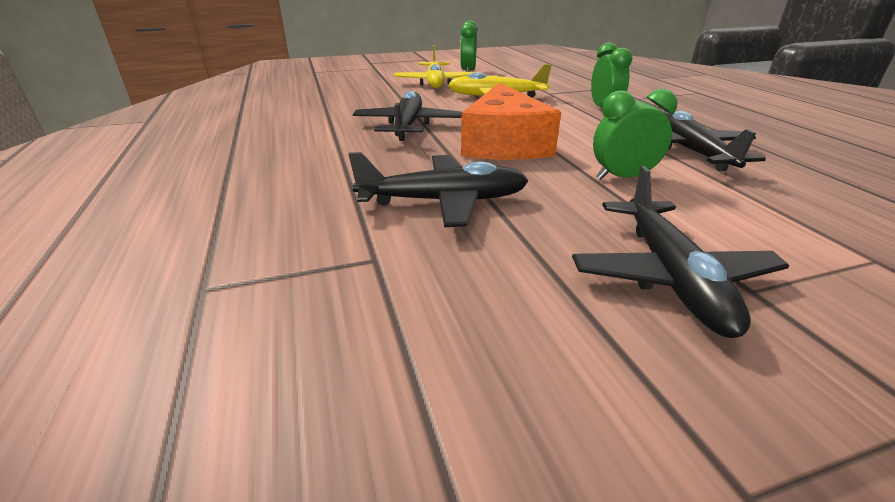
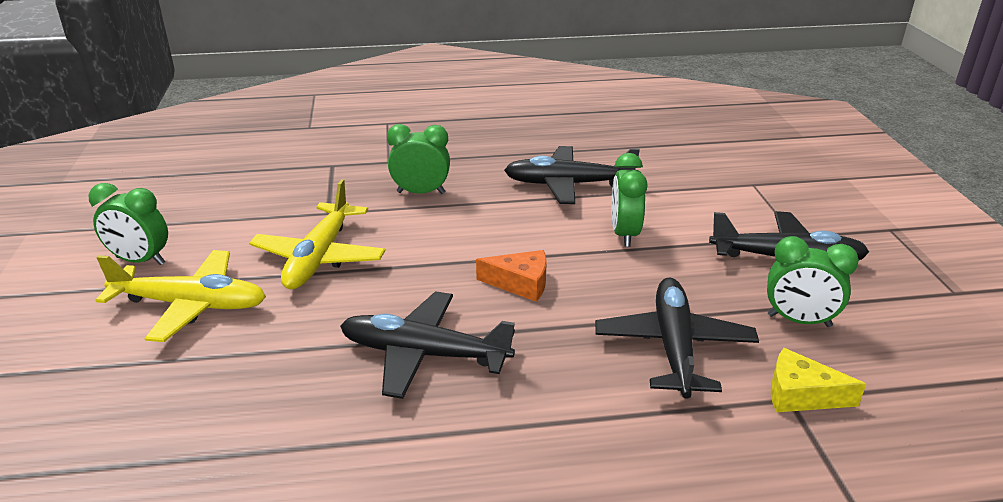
camera: 80 degrees left, 0 degrees up
(382, 266) = (801, 395): none -> yellow cheese
(504, 144) = (520, 283): orange cheese -> orange cheese, size x0.50
(524, 276) = (799, 321): none -> green clock

